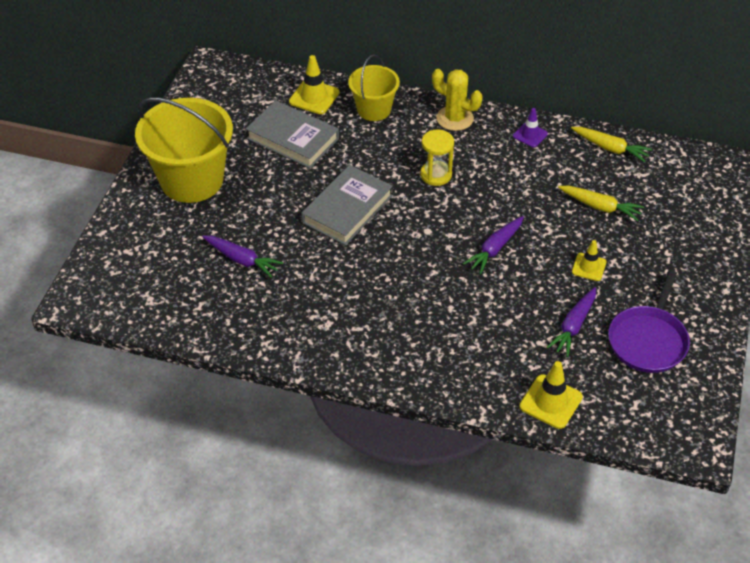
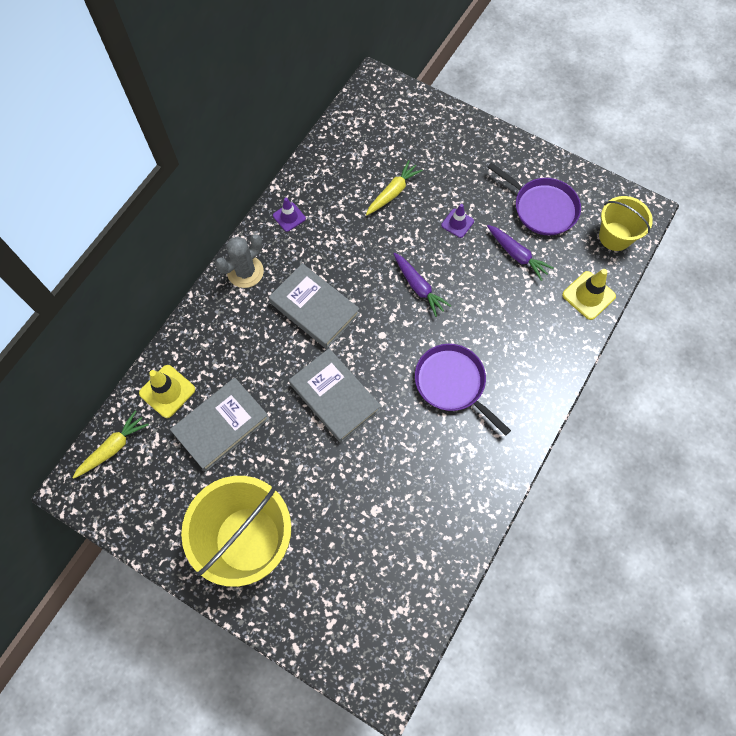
camera: 75 degrees left, 20 degrees up
(242, 260) = (373, 509): purple carrot -> none
(374, 109) = (206, 339): yellow bucket -> yellow bucket (615, 236)
(394, 296) = (452, 383): none -> purple pan
(436, 175) = (314, 308): yellow hourglass -> grey book
(455, 118) = (245, 272): yellow cactus -> grey cactus
(589, 267) = (457, 223): yellow traffic cone -> purple traffic cone
(610, 148) = (327, 161): yellow carrot -> yellow carrot (113, 448)

